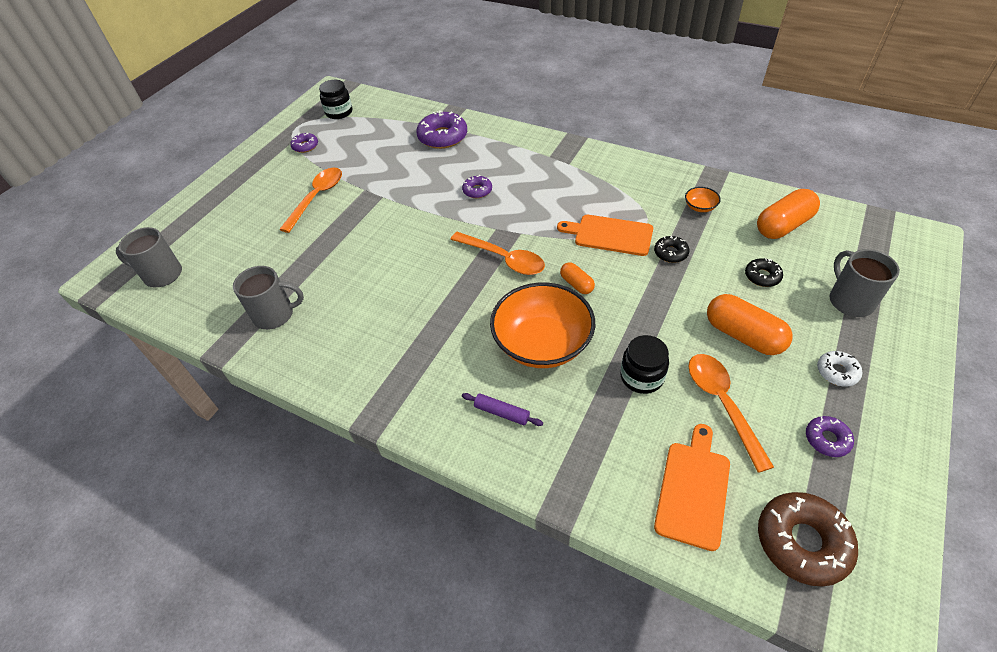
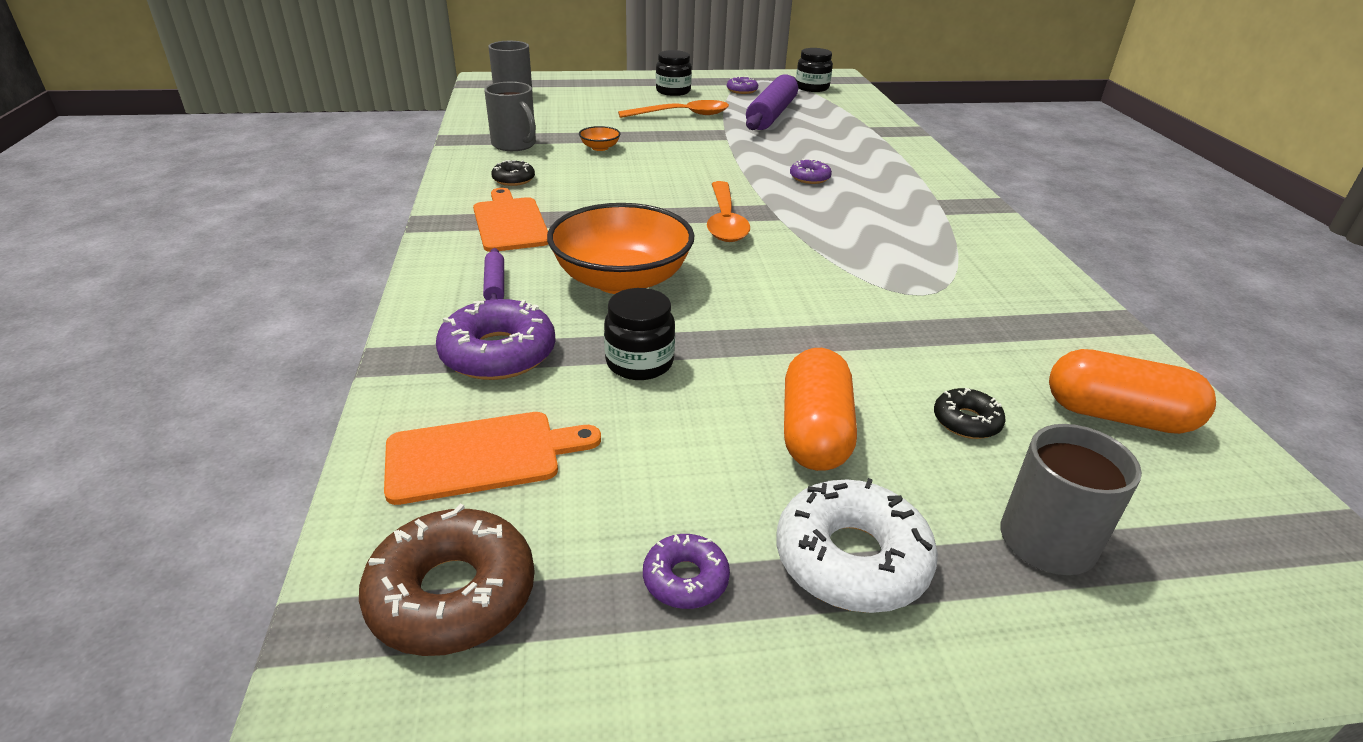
camera: 50 degrees right, 15 degrees down
(266, 181) = (673, 91): none -> black jar
(364, 155) = (771, 115): none -> purple rolling pin
(443, 137) = (862, 138): purple donut -> purple donut (498, 353)
(576, 284) = (744, 275): orange capsule -> none
(610, 235) = (862, 273): orange cutting board -> orange cutting board (510, 222)
(670, 253) = (896, 327): black donut -> black donut (513, 179)
(700, 207) = (1028, 327): orange bowl -> orange bowl (600, 148)
(722, 404) = (656, 445): orange spoon -> none
(837, 372) = (851, 559): white donut -> white donut, size x1.86

